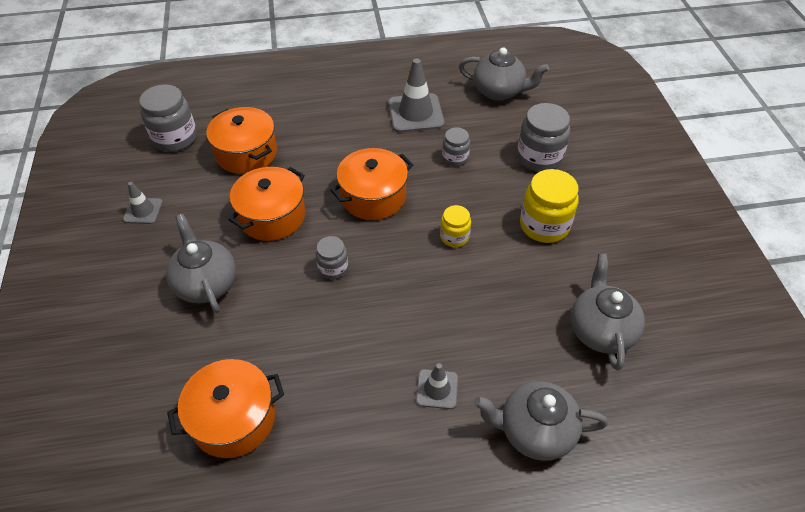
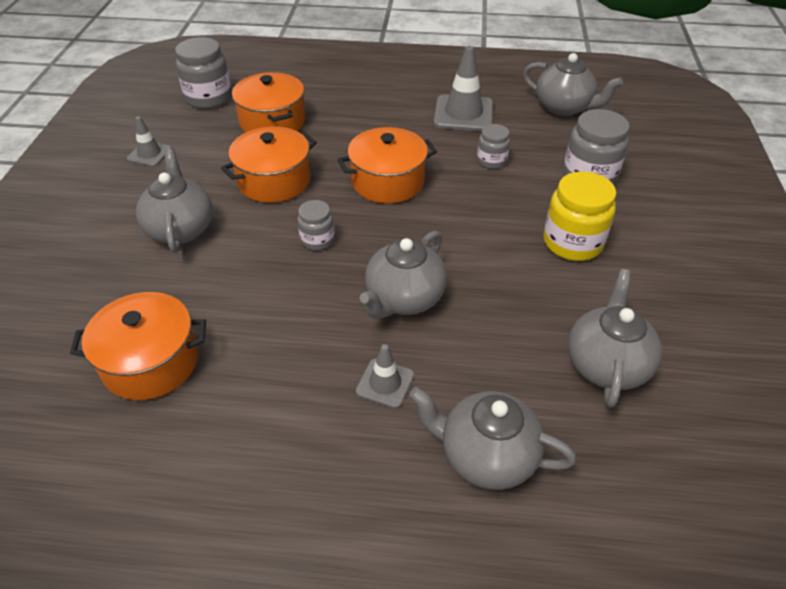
camera: 15 degrees right, 5 degrees down
(426, 308) = (404, 299): none -> grey teapot
(454, 237) = (463, 235): yellow jar -> none

